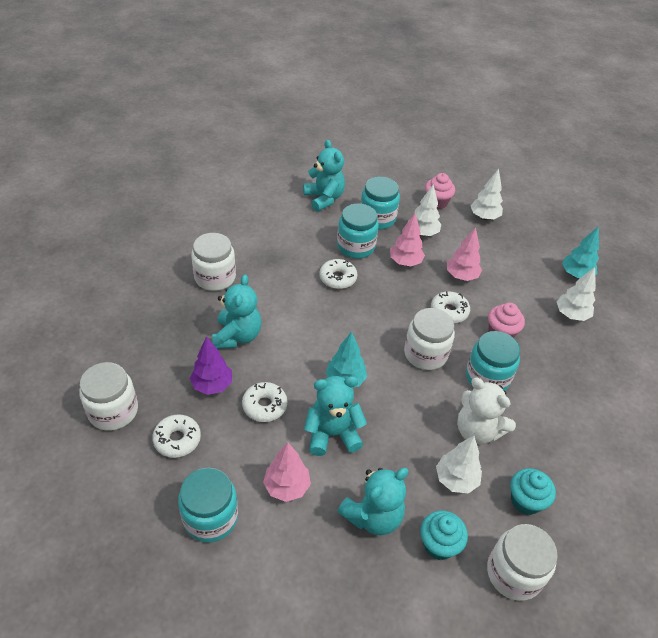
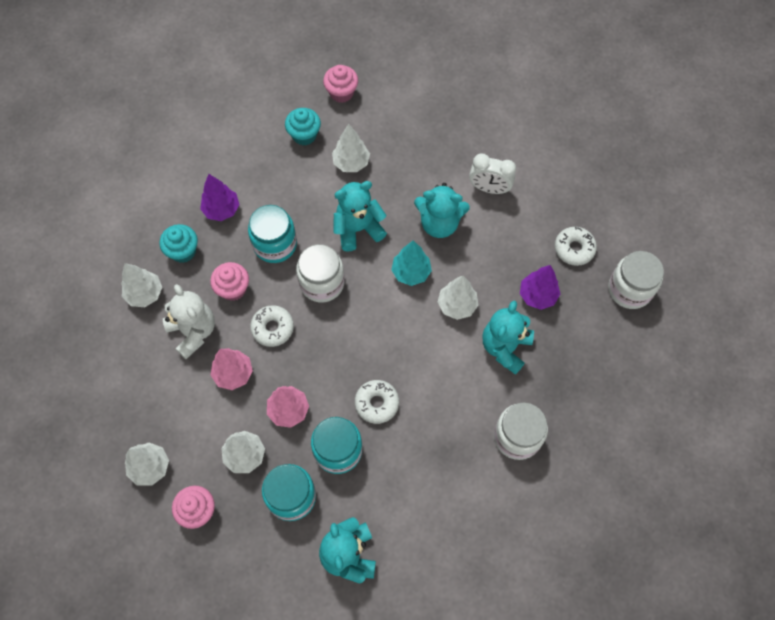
camera: 160 degrees left, 20 degrees up
(210, 517) = (553, 179): turquoise jar -> none
(264, 406) = (492, 263): white donut -> none
(287, 487) = (489, 188): pink tree -> white clock
(291, 361) = (457, 305): none -> white tree
(373, 516) = (428, 152): turquoise teddy bear -> turquoise teddy bear (358, 229)
(439, 544) = (386, 122): turquoise cupcake -> turquoise cupcake (183, 251)
(477, 431) = (312, 197): white teddy bear -> white teddy bear (193, 332)
(514, 573) = (341, 93): white jar -> pink cupcake
(557, 398) = (222, 209): none -> purple tree
(576, 274) = (100, 346): turquoise tree -> none

